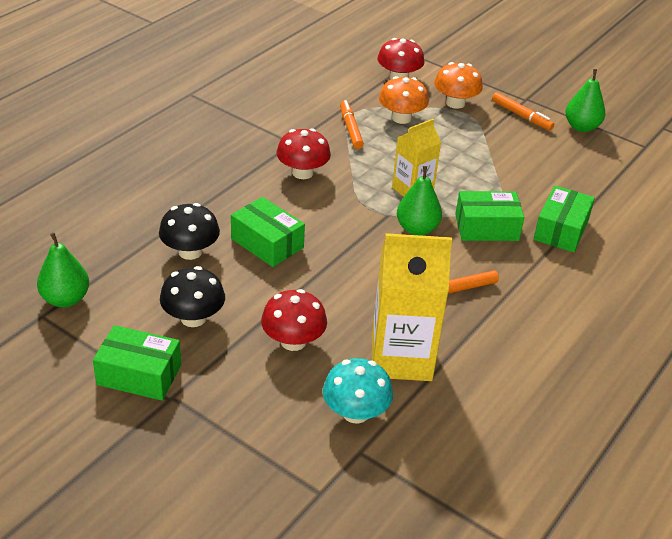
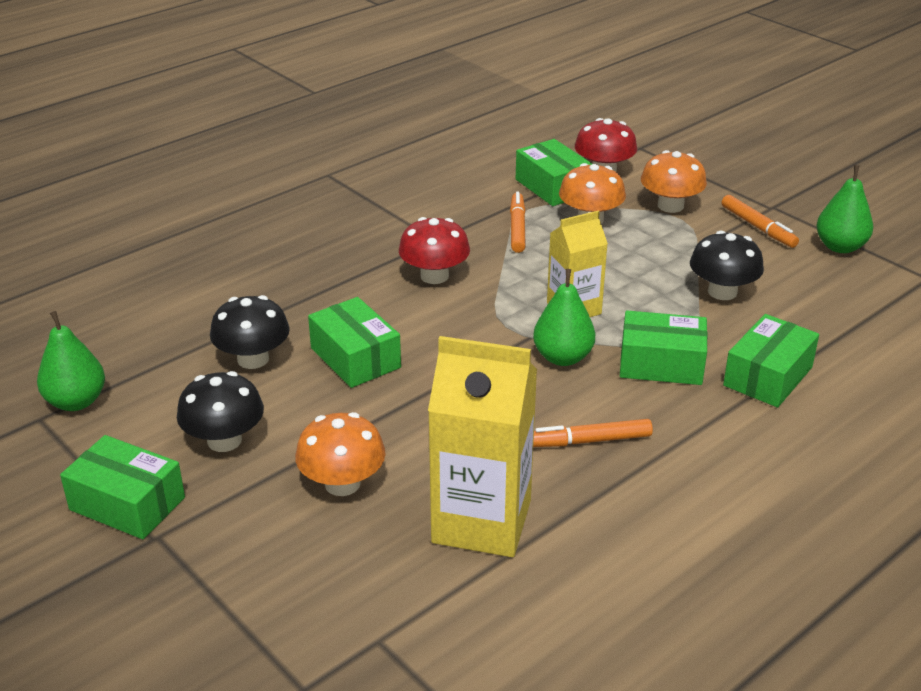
camera: 15 degrees right, 5 degrees down
(293, 341) = (342, 483): red mushroom -> orange mushroom
(355, 412) = (391, 586): turquoise mushroom -> none
(365, 93) = (552, 187): none -> green box
(511, 168) = (722, 292): none -> black mushroom

